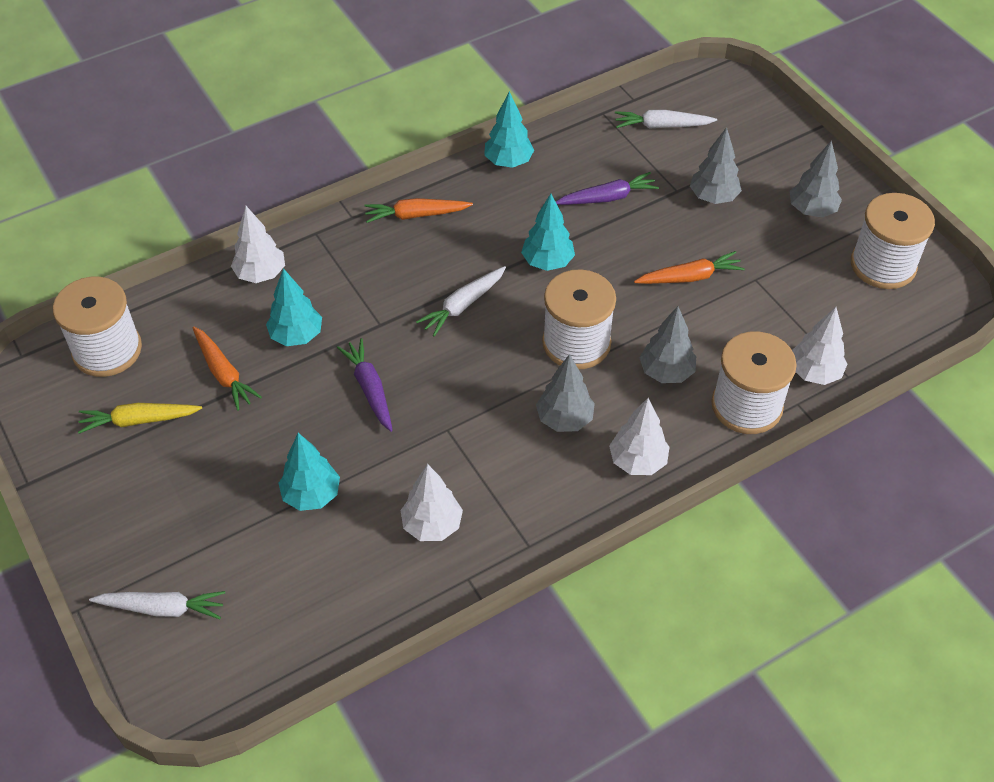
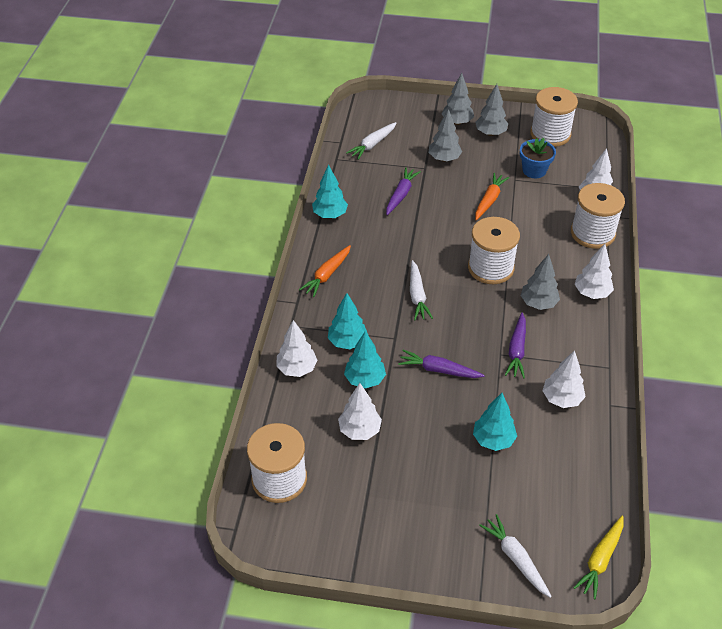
camera: 50 degrees left, 5 degrees down
(139, 420) = (356, 493): yellow carrot -> yellow carrot (600, 560)
(162, 608) = (515, 558): white carrot -> white carrot turned 75 degrees counterclockwise
(224, 373) = (359, 430): orange carrot -> white tree
(468, 441) = (516, 350): none -> purple carrot
(547, 262) = (422, 244): turquoise tree -> turquoise tree (347, 342)
(666, 372) = (543, 247): grey tree -> grey tree (457, 122)
(794, 287) = (534, 170): none -> blue flower pot

